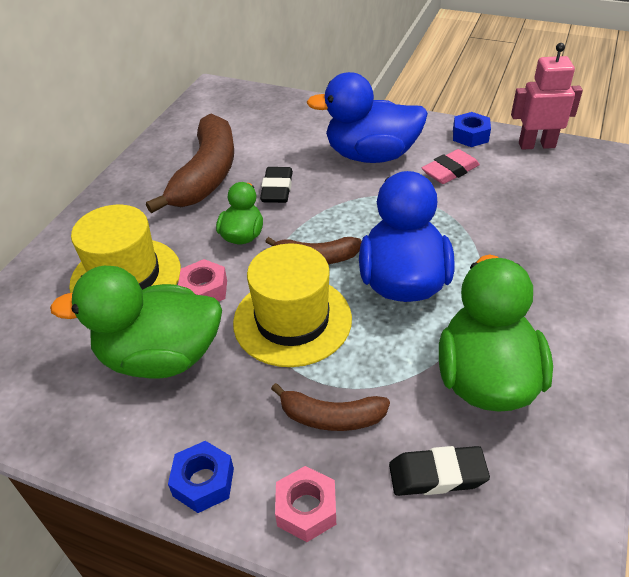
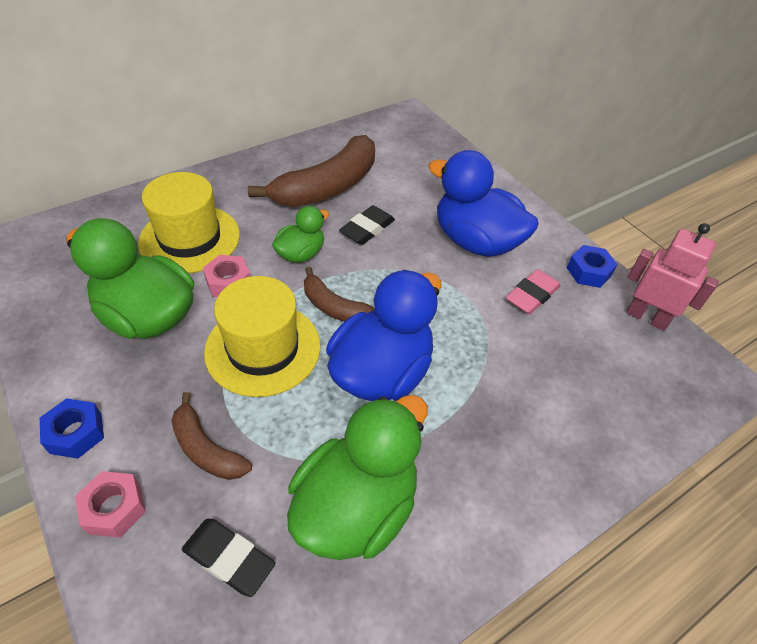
camera: 30 degrees right, 5 degrees up
(450, 171) = (532, 295): pink eraser -> pink eraser turned 45 degrees counterclockwise

